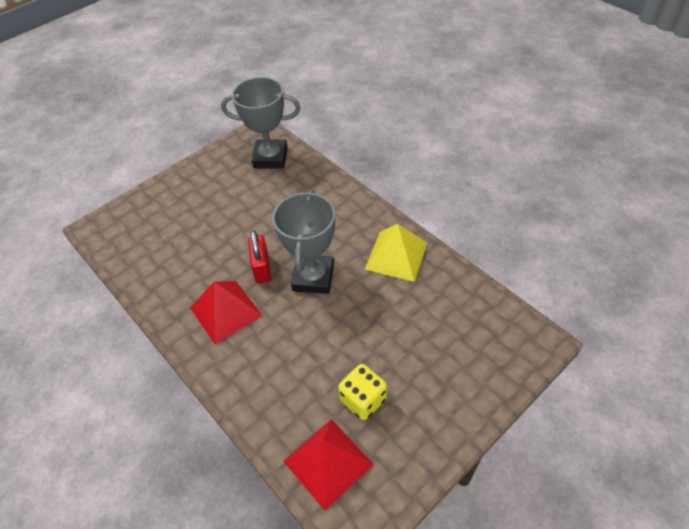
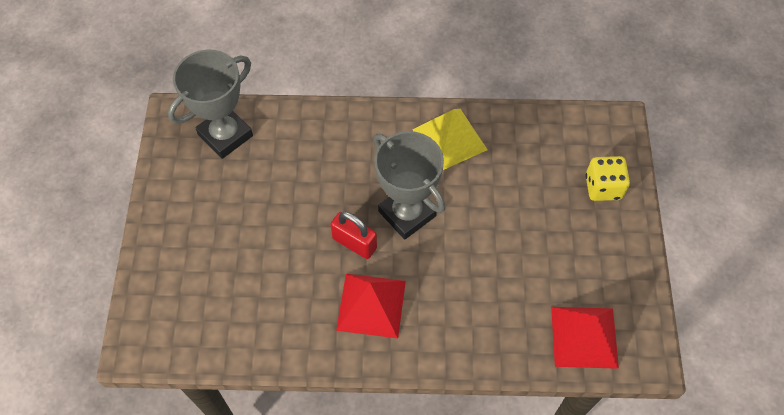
camera: 50 degrees left, 10 degrees up
(363, 400) = (556, 272): yellow dice -> yellow dice (603, 187)

